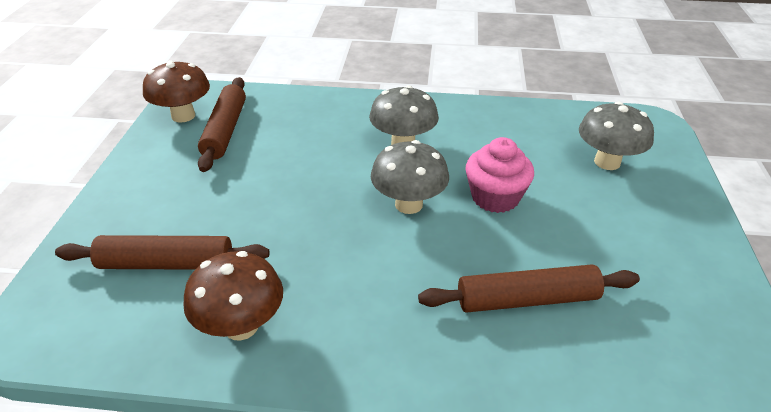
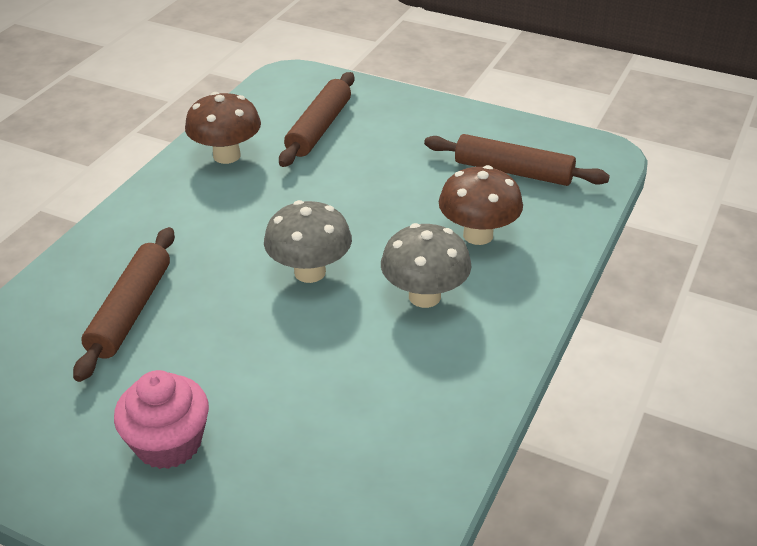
camera: 110 degrees right, 0 degrees up
(183, 116) = (556, 147): brown mushroom -> brown mushroom (478, 235)
(495, 197) = (280, 341): pink cupcake -> pink cupcake (168, 443)
(607, 162) = (282, 485): grey mushroom -> none

